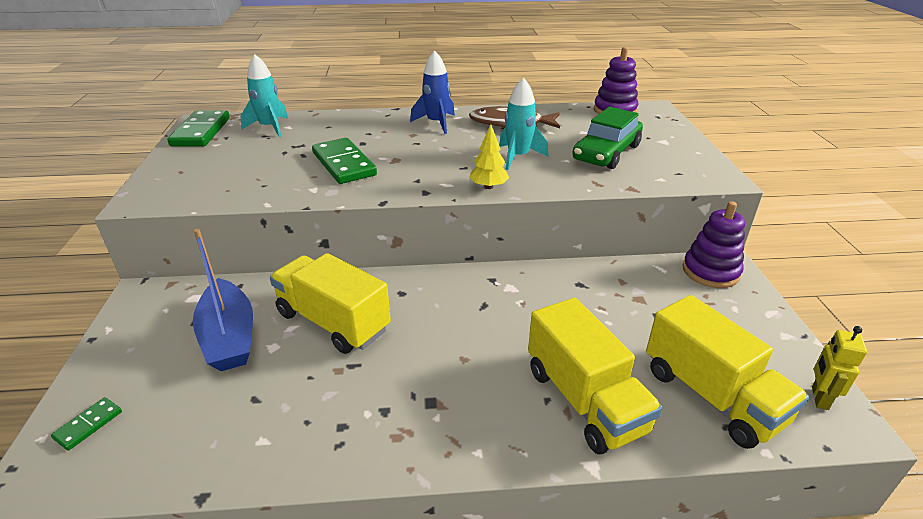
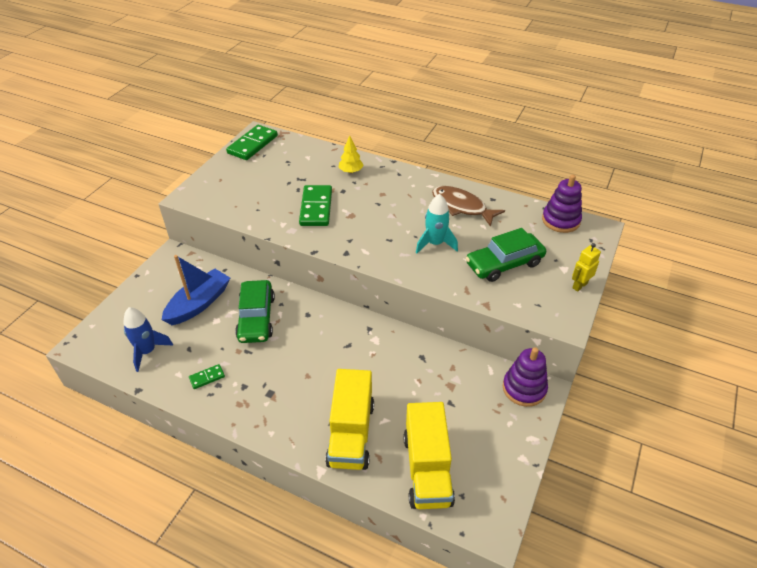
camera: 30 degrees right, 10 degrees up
(88, 425) = (112, 328): green domino -> green domino (207, 377)
(229, 337) = (199, 304): blue boat -> blue boat turned 150 degrees counterclockwise
(270, 128) = (295, 154): turquoise rocket -> none
(333, 322) = (256, 318): yellow truck -> green car
(436, 123) = (408, 187): blue rocket -> blue rocket (147, 351)
(488, 187) = (389, 264): yellow tree -> yellow tree (351, 171)
(819, 398) = (493, 506): yellow robot -> yellow robot (579, 285)

